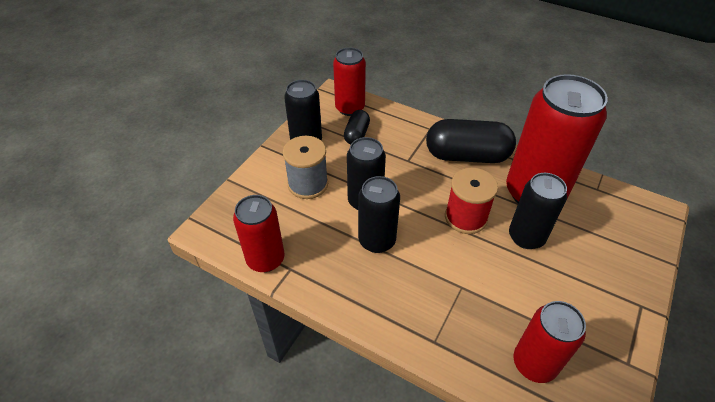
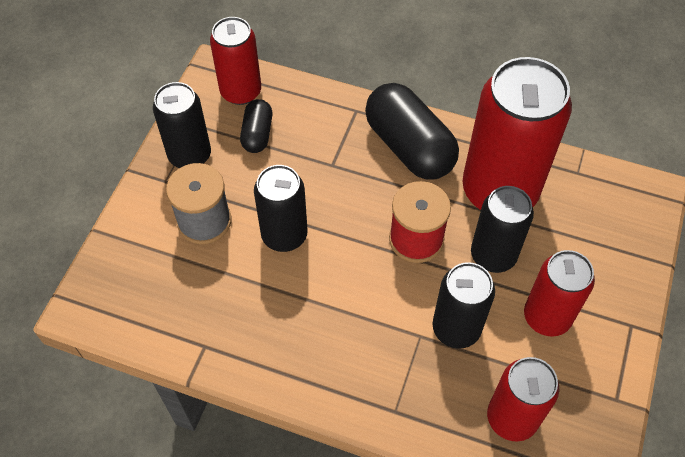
camera: 10 degrees left, 10 degrees up
(265, 259) = (170, 338): red can -> red can (547, 317)
(377, 240) = (308, 290): black can -> black can (456, 328)
(467, 156) = (409, 147): black capsule -> black capsule turned 60 degrees clockwise

